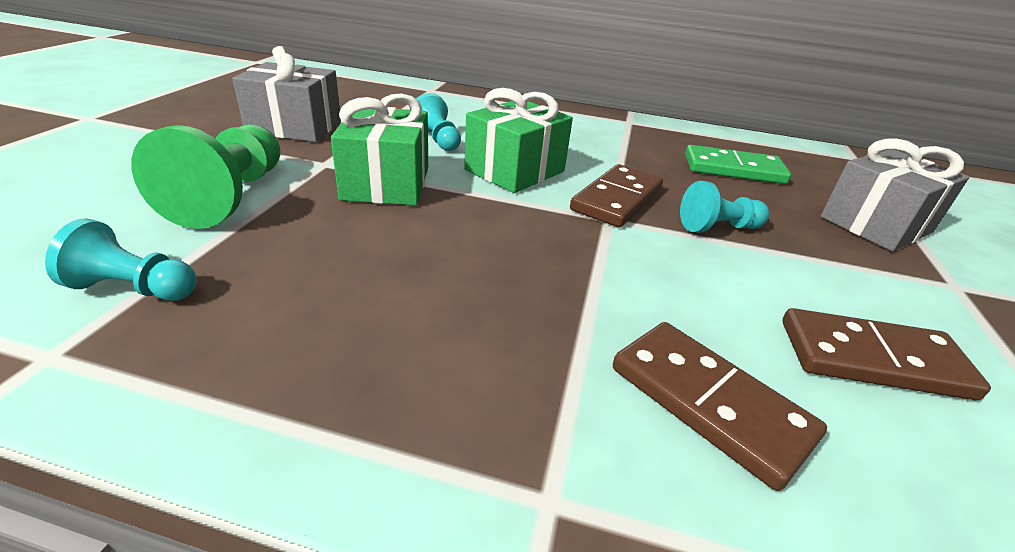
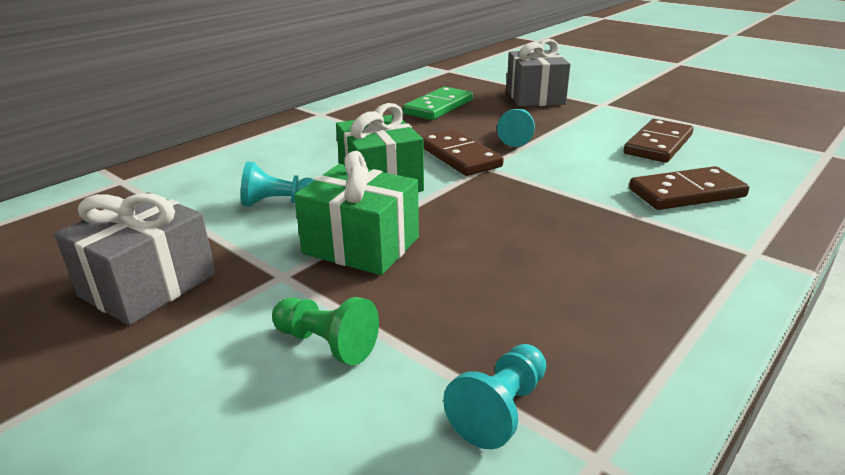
camera: 60 degrees left, 5 degrees down
(230, 197) = (326, 343): green pawn -> green pawn, size x0.59

